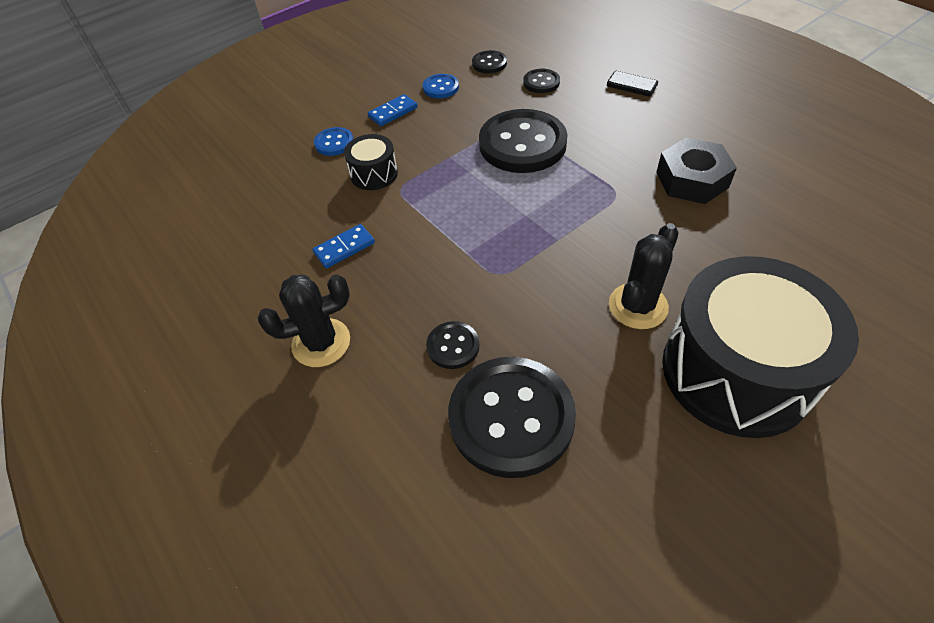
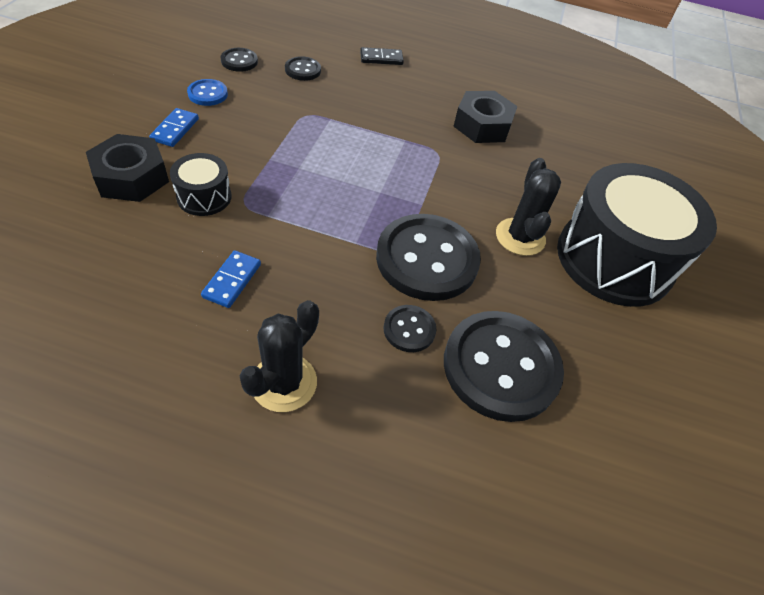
camera: 45 degrees left, 0 degrees up
(334, 143) = (131, 177): blue button -> black nut
(522, 144) = (329, 130): black button -> black button (427, 259)

